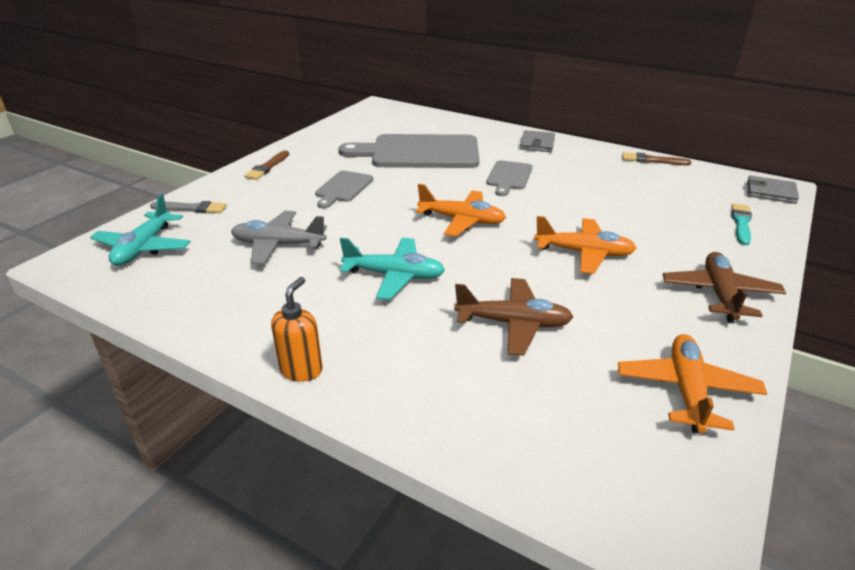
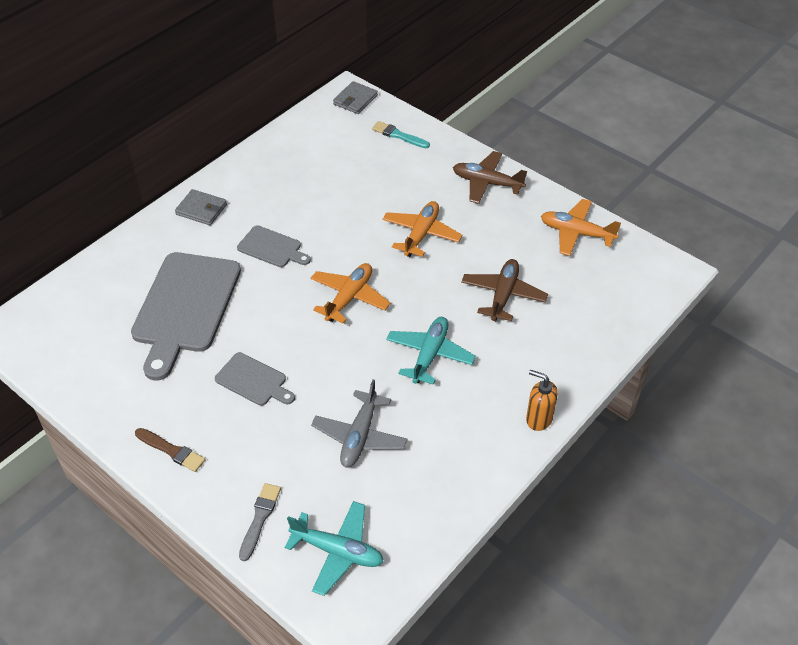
camera: 80 degrees left, 15 degrees up
(652, 160) = (272, 143): brown brush -> none

